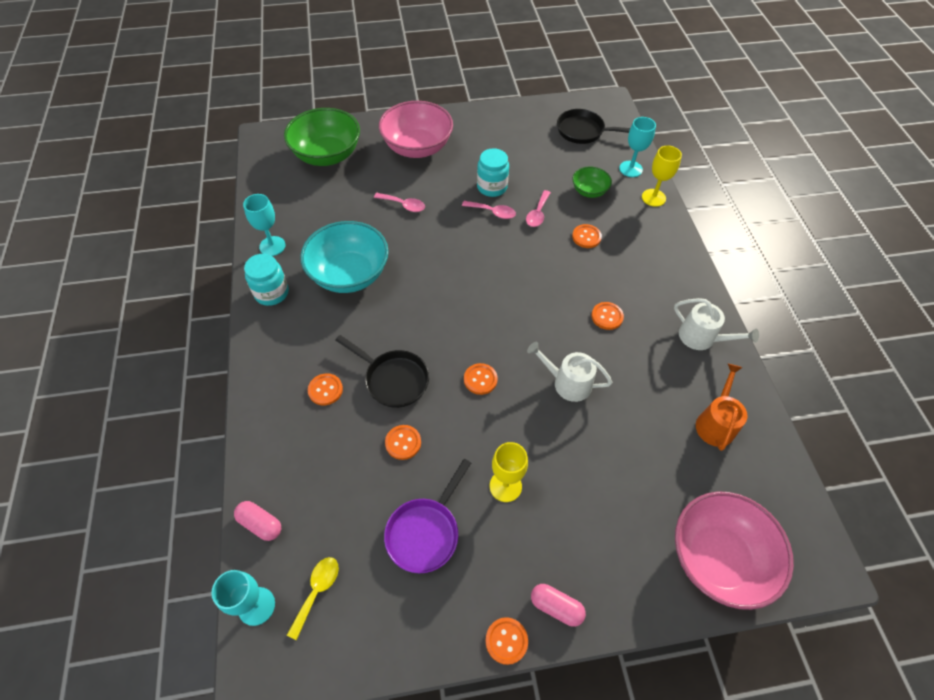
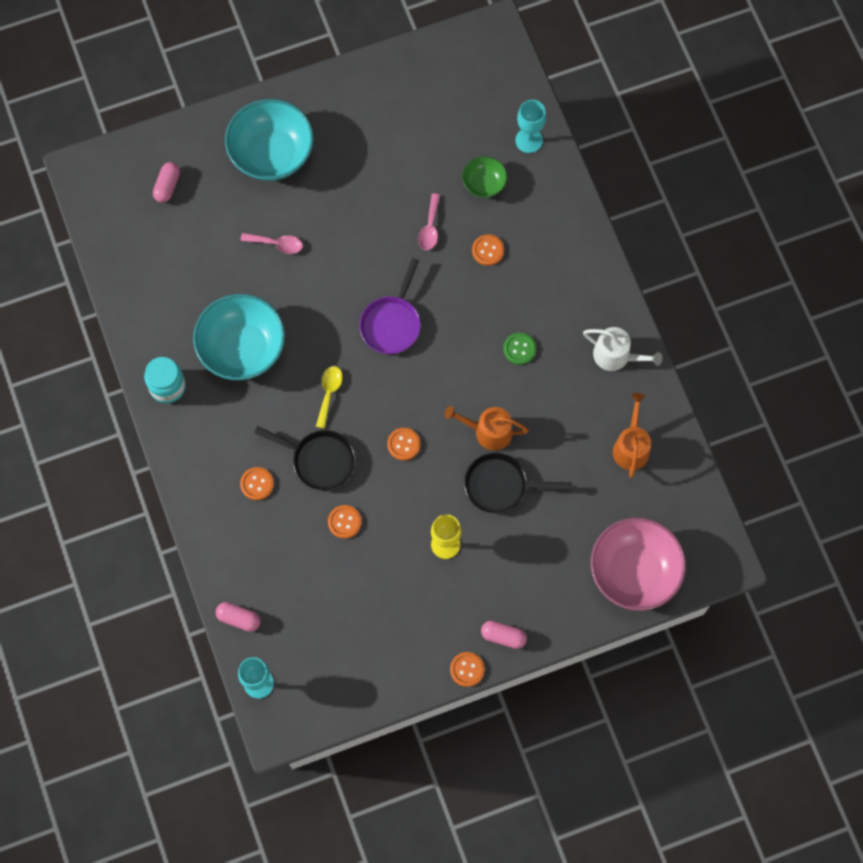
camera: 10 degrees left, 15 degrees up
(272, 246) = (147, 328): turquoise goblet -> none
(317, 591) = (304, 663): yellow spoon -> yellow spoon (329, 393)
(327, 155) = (167, 186): green bowl -> pink capsule
(417, 147) = (272, 154): pink bowl -> turquoise bowl
(425, 532) = (383, 598): purple pan -> purple pan (392, 323)
(492, 187) = (372, 199): turquoise jar -> none
(492, 212) = (379, 235): pink spoon -> none
(567, 383) = (488, 432): white watering can -> orange watering can
(583, 131) = (467, 89): black pan -> black pan (500, 485)
(607, 316) = (519, 349): orange button -> green button
(653, 198) = (558, 179): yellow goblet -> none

